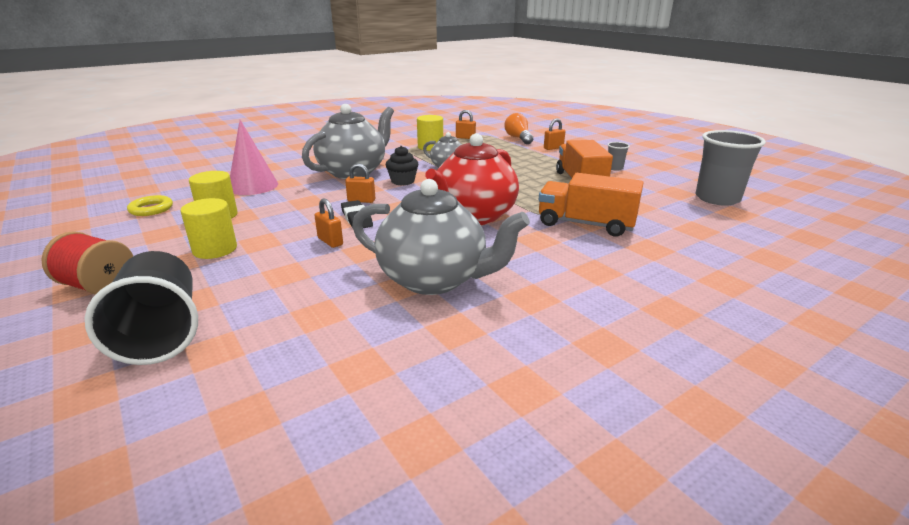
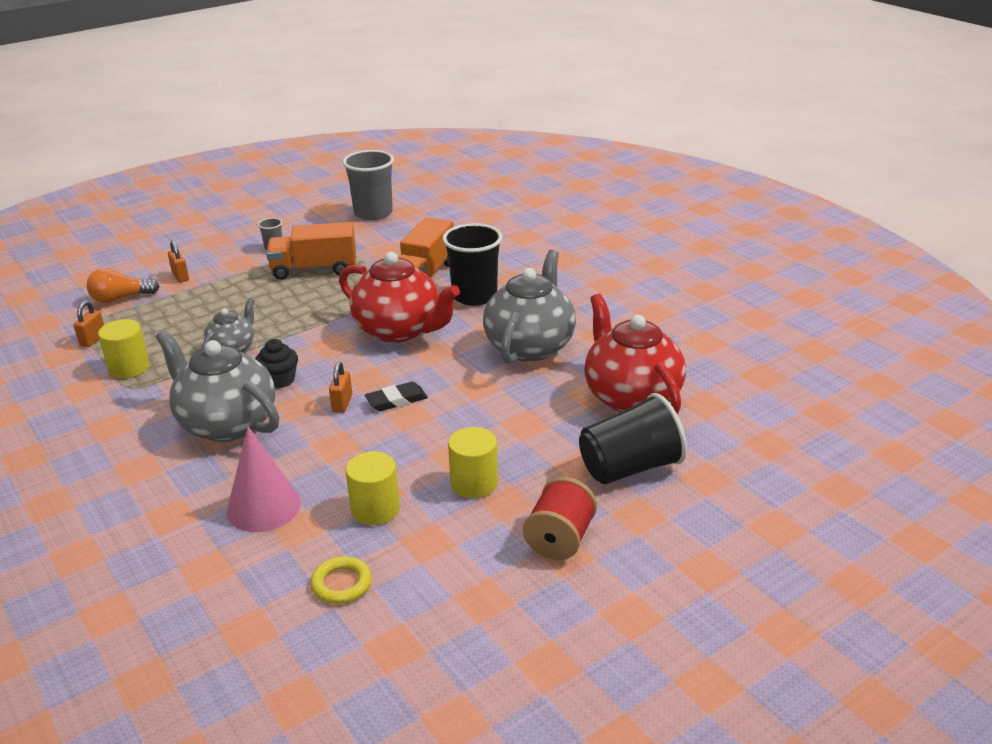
camera: 90 degrees left, 5 degrees up
(298, 345) = (631, 397): none -> red teapot
(330, 241) = (456, 409): orange padlock -> none
(547, 249) = (474, 296): none -> black cup

